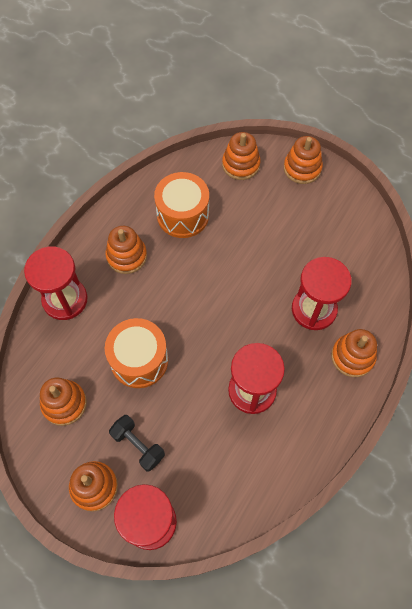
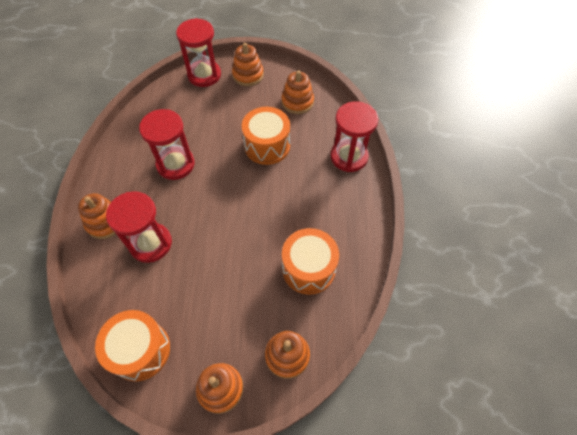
camera: 150 degrees right, 5 degrees down
(126, 256) = (329, 209): orange stacking toy -> none
(138, 445) = (235, 103): black dumbbell -> none
(354, 222) = (140, 350): none -> orange drum

